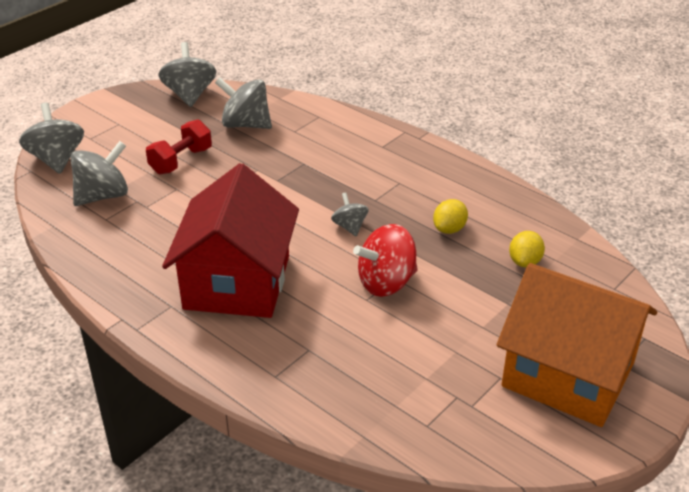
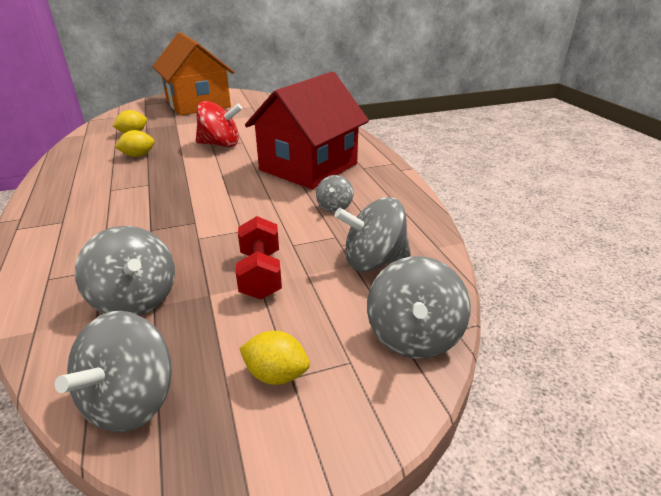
camera: 150 degrees left, 5 degrees down
(127, 122) = (276, 374): none -> yellow lemon
(181, 161) = (261, 274): red dumbbell -> red dumbbell turned 75 degrees counterclockwise
(350, 226) = (194, 174): grey spinning top -> grey spinning top (334, 207)

